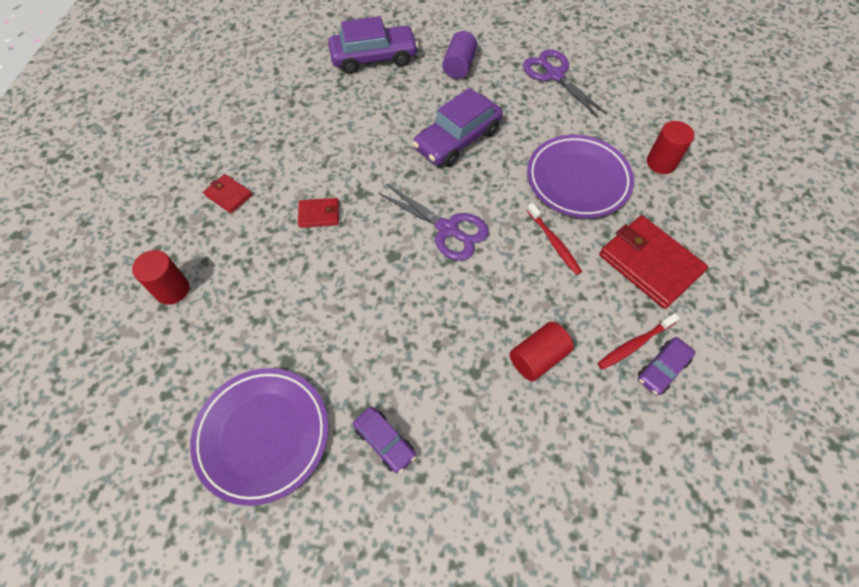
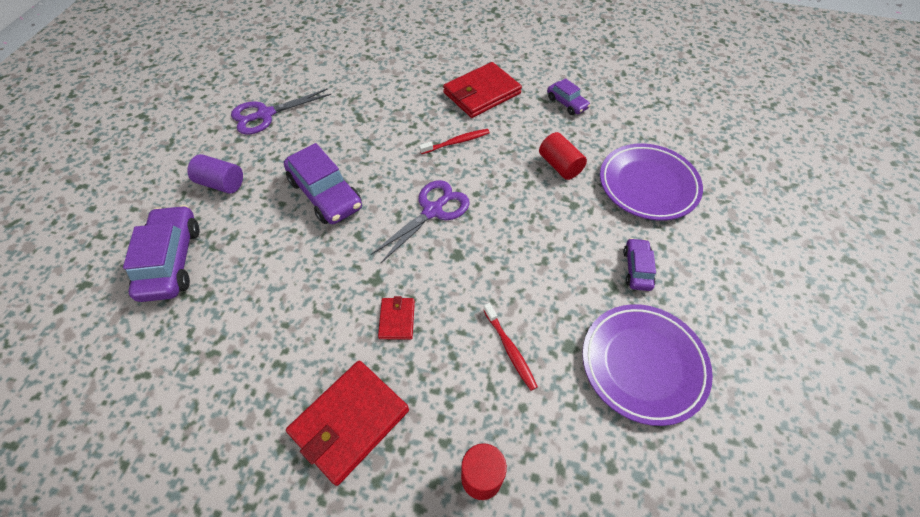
camera: 85 degrees left, 5 degrees down
(228, 195) = (349, 422): red wallet -> red wallet, size x2.00
(384, 441) = (637, 269): purple car -> purple car turned 45 degrees counterclockwise
(578, 180) = (395, 118): purple plate -> purple plate (648, 185)
(634, 344) = (548, 113): red toothbrush -> red toothbrush (510, 349)
(661, 163) = (388, 69): red cylinder -> none

